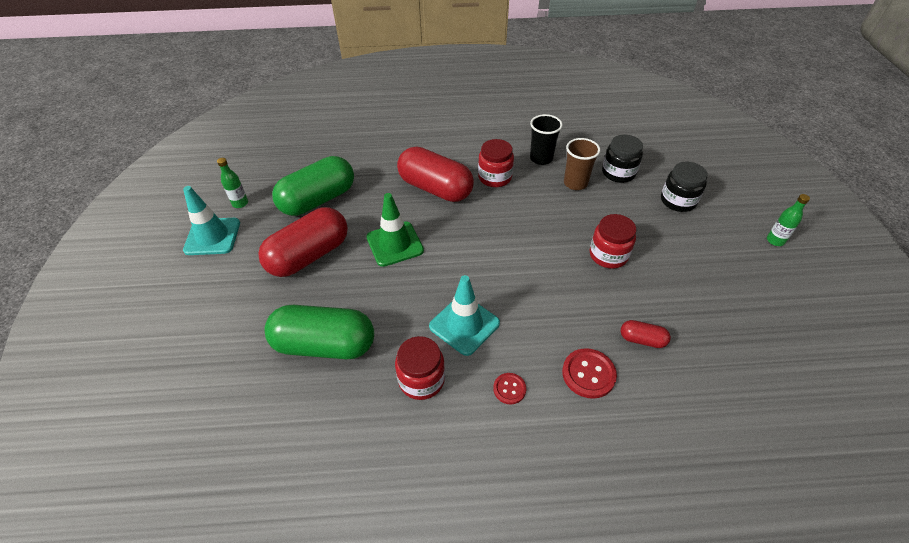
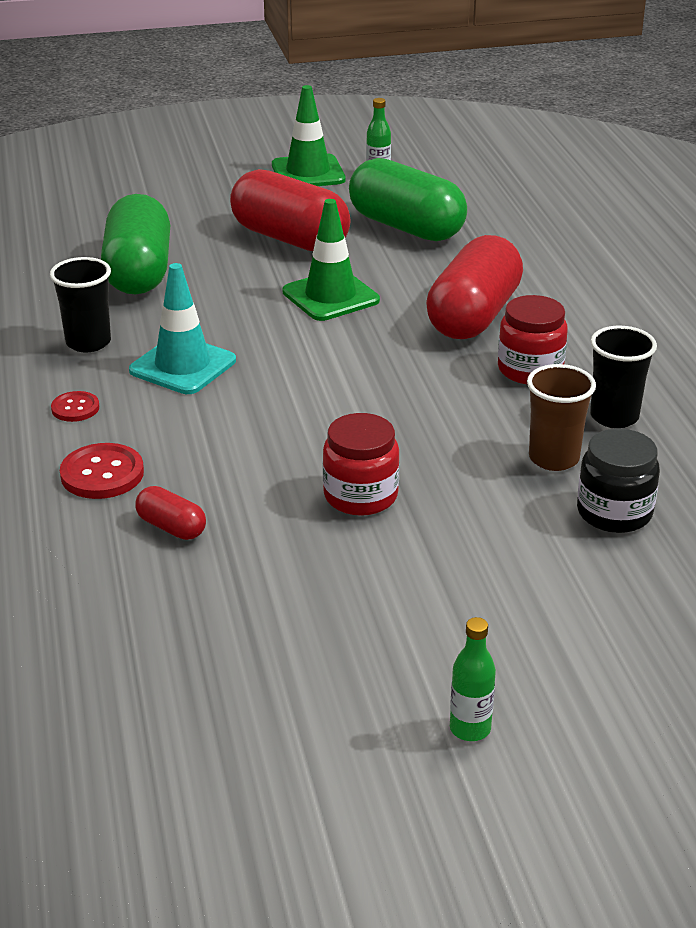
camera: 80 degrees right, 15 degrees down
(212, 236) = (308, 172): turquoise traffic cone -> green traffic cone
(421, 380) = (88, 342): red jar -> black cup
(642, 340) = (171, 527): red capsule -> red capsule turned 60 degrees counterclockwise
(678, 201) = (553, 591): black jar -> none

